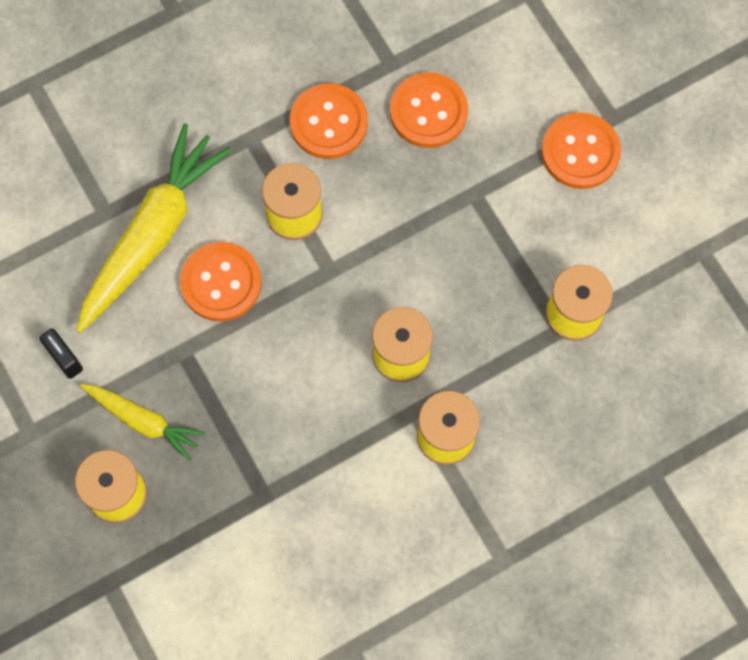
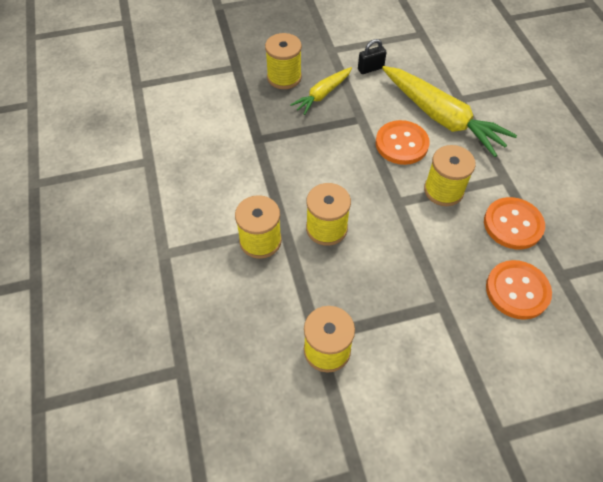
camera: 105 degrees right, 15 degrees down
(580, 152) = (469, 397): orange button -> none

